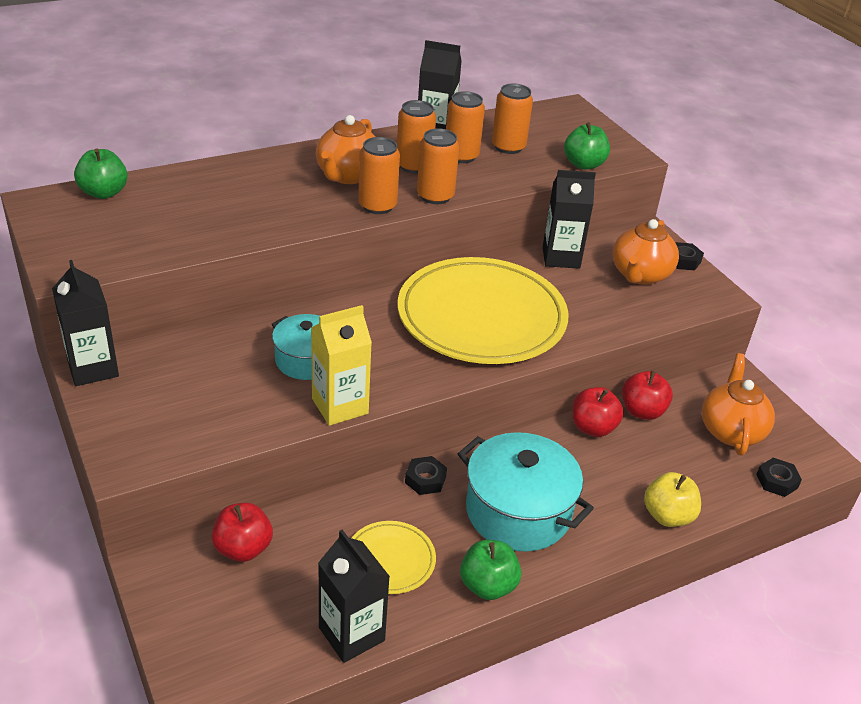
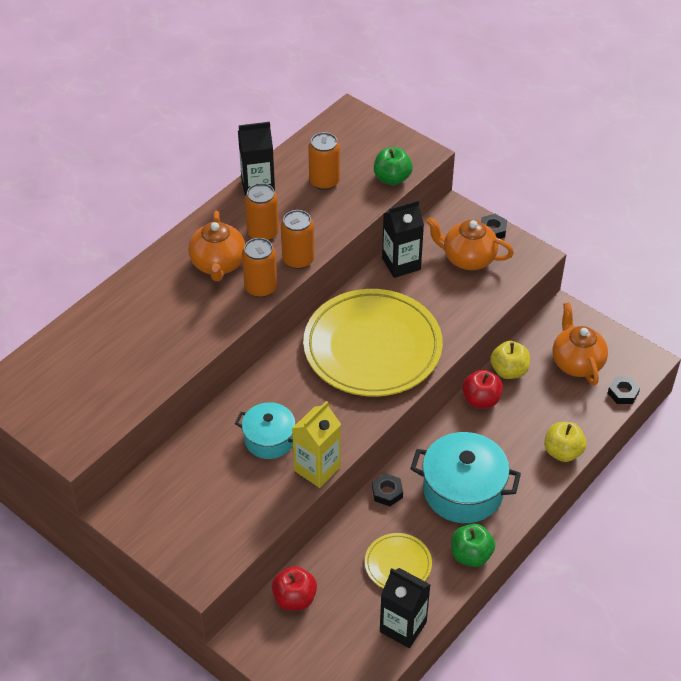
camera: 20 degrees left, 10 degrees up
(93, 368) = (119, 511): black carton -> none
(104, 193) = (41, 360): green apple -> none
(461, 156) = (293, 206): orange can -> none
(640, 275) = (467, 258): orange teapot -> orange teapot turned 105 degrees clockwise
(642, 411) = (509, 371): red apple -> yellow apple

